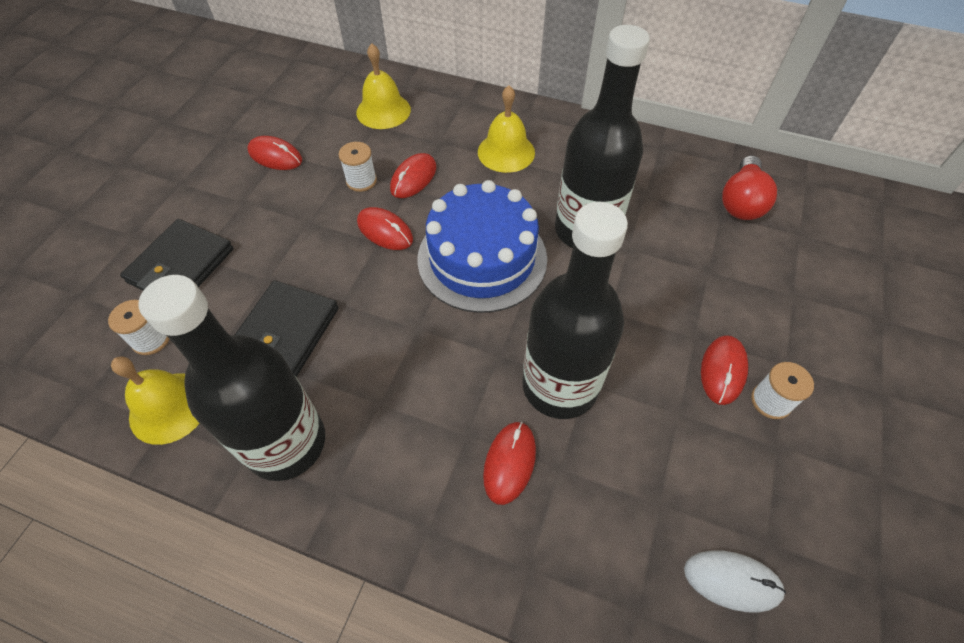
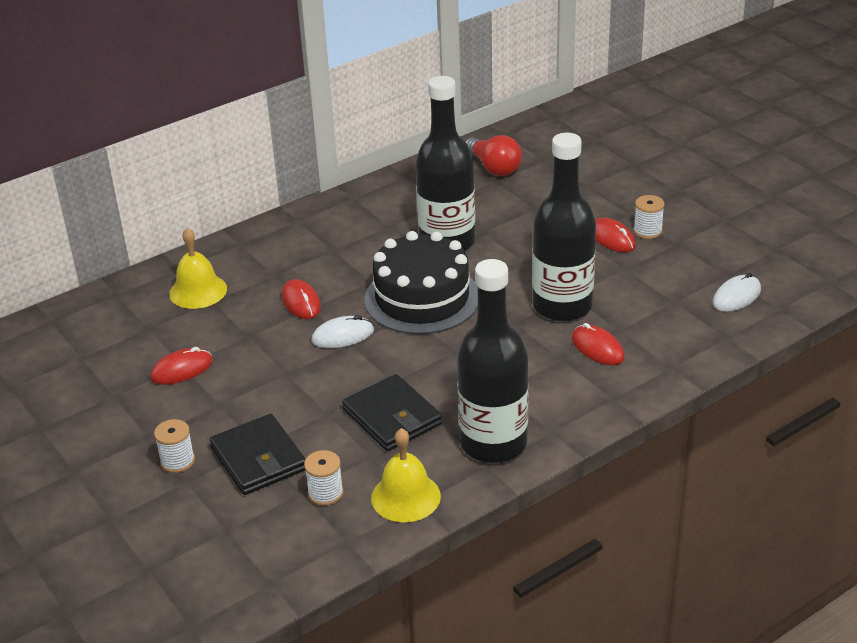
camera: 55 degrees left, 20 degrees down
(361, 181) = (271, 330): white spool -> white spool (177, 461)
(385, 231) = (342, 336): red mouse -> white mouse
(482, 258) = (422, 298): blue cake -> black cake
(506, 152) = (327, 246): yellow bell -> none

